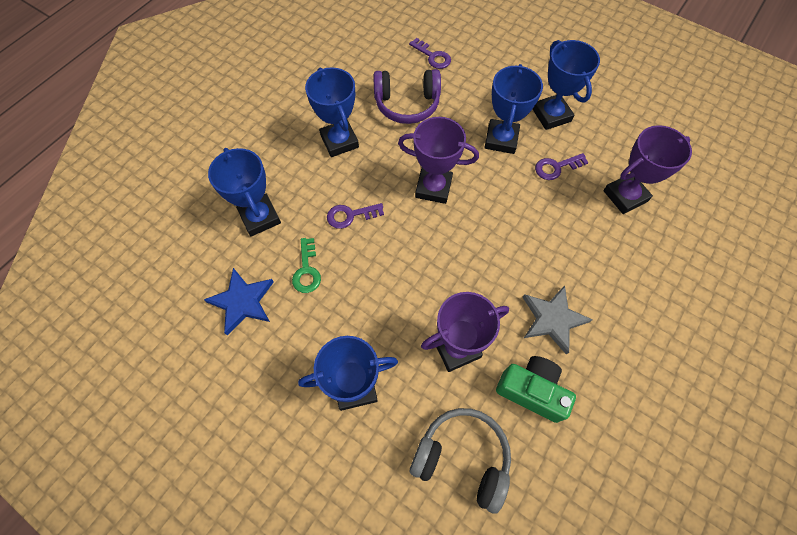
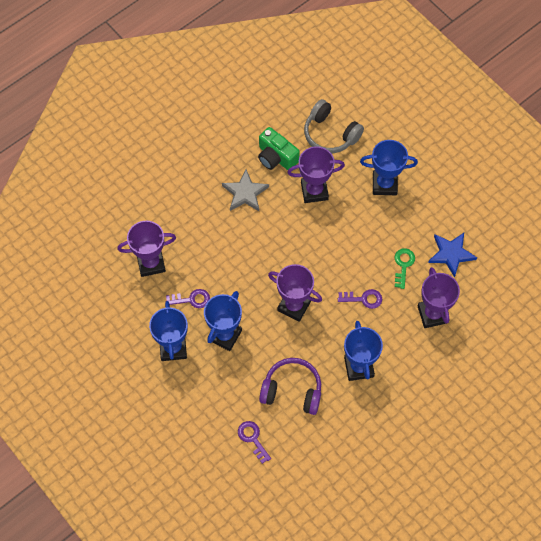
camera: 165 degrees left, 0 degrees up
(260, 217) = (432, 314): blue trophy -> purple trophy

